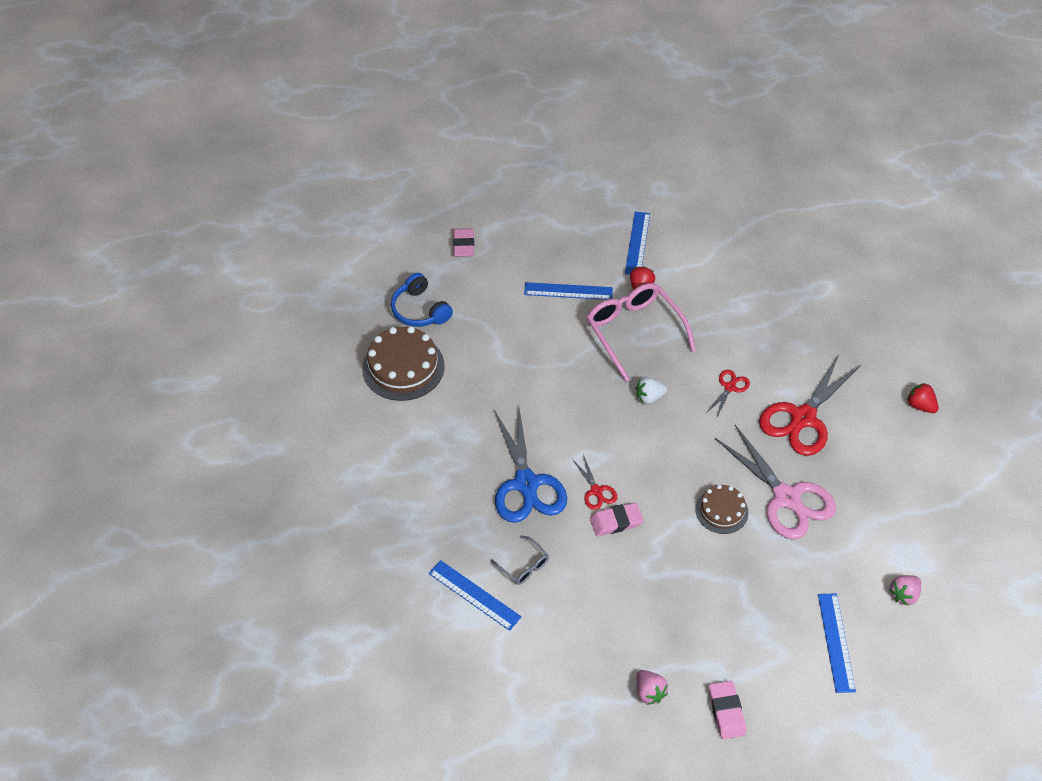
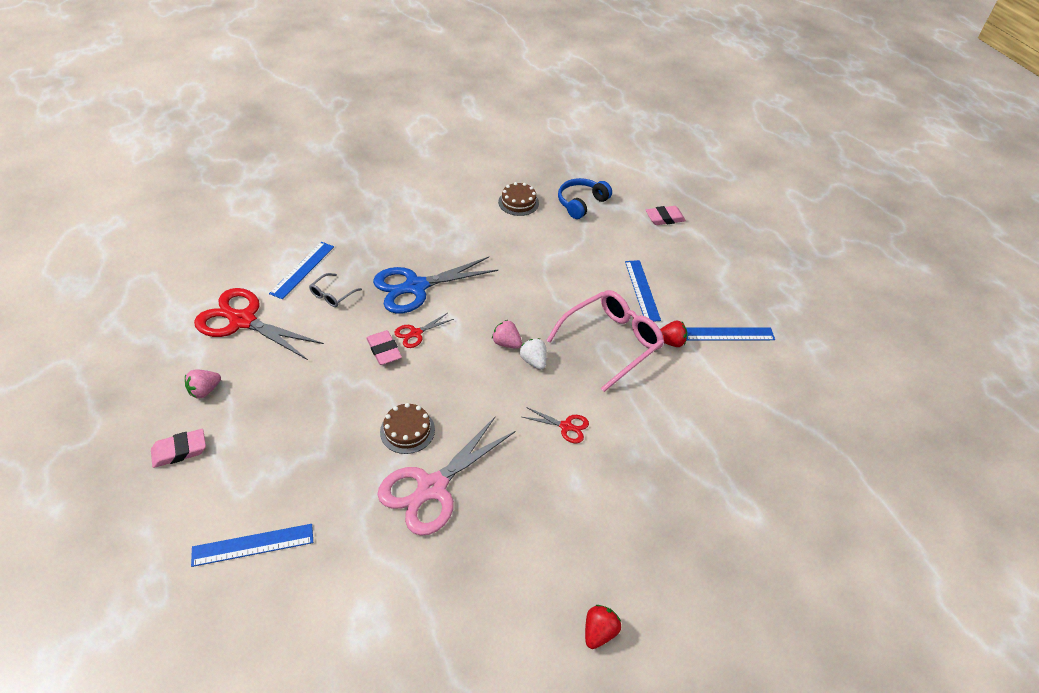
camera: 75 degrees right, 5 degrees down
(403, 367) = (518, 202): brown cake -> brown cake, size x0.59
(803, 418) = (544, 498): red scissors -> red scissors (243, 321)
(903, 594) = (314, 616): pink strawberry -> pink strawberry (506, 343)

